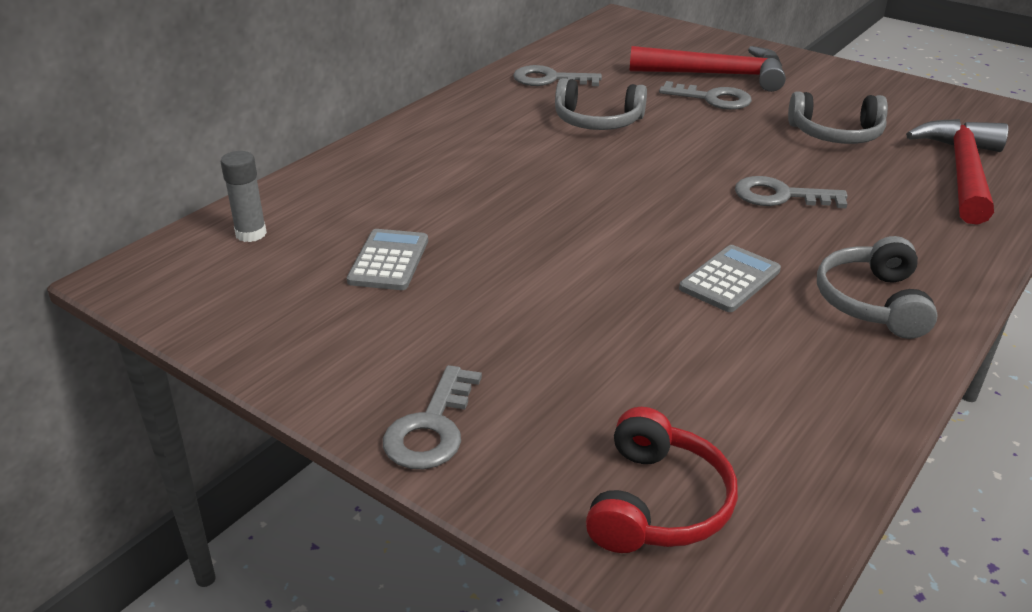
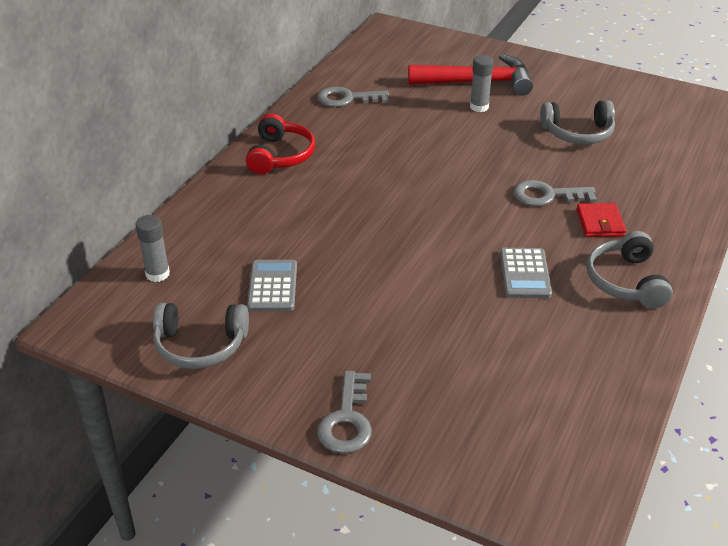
camera: 10 degrees left, 5 degrees up
(597, 121) = (395, 137): grey headphones -> grey headphones (200, 345)
(657, 503) = (512, 455): red headphones -> red headphones (280, 155)
(712, 99) = (479, 107): grey key -> grey glue stick
(729, 279) = (525, 274): grey calculator -> grey calculator turned 150 degrees clockwise
(847, 232) = (600, 223): none -> red wallet
(962, 172) = (673, 160): red hammer -> none

